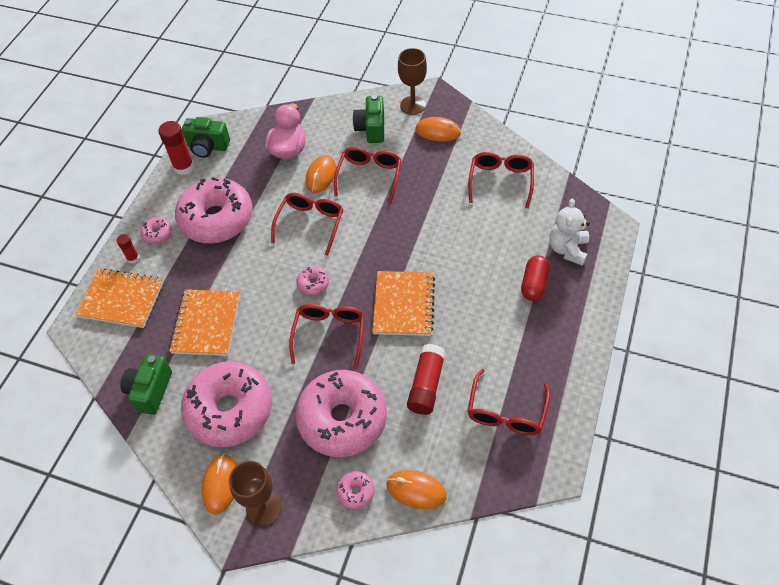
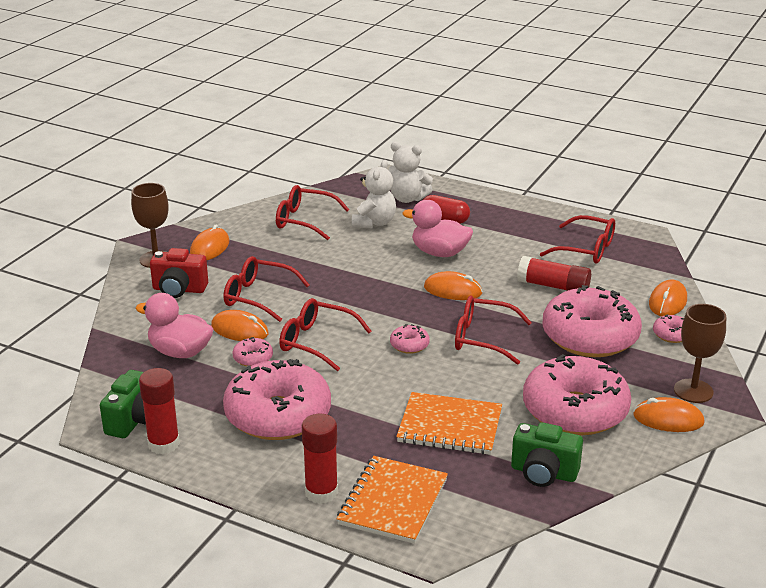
camera: 85 degrees left, 25 degrees down
(133, 258) = (321, 492): red glue stick -> red glue stick, size x1.80
(157, 233) = (283, 469): pink donut -> pink donut (253, 358)
(371, 129) = (179, 290): green camera -> red camera
(404, 304) = (453, 290): orange notebook -> orange mouse
(468, 287) = (439, 253): none -> pink duck
(511, 231) = (374, 223): none -> white teddy bear

